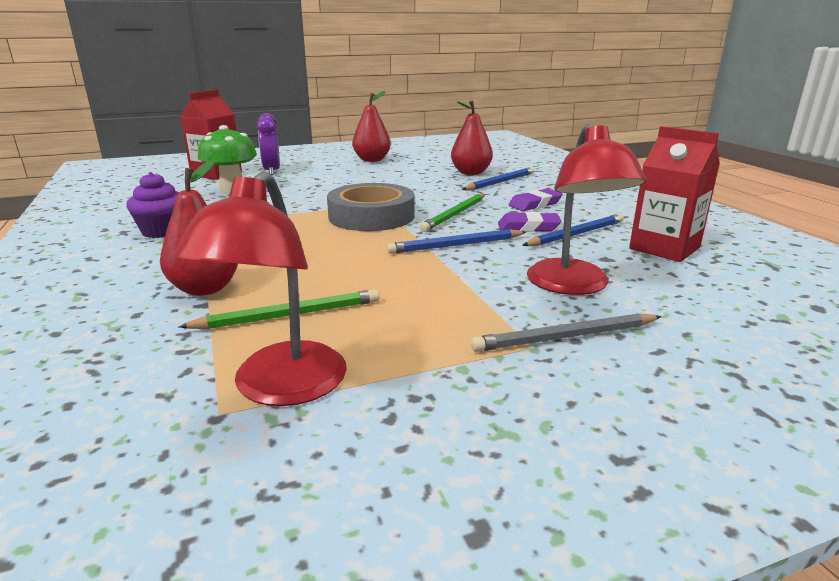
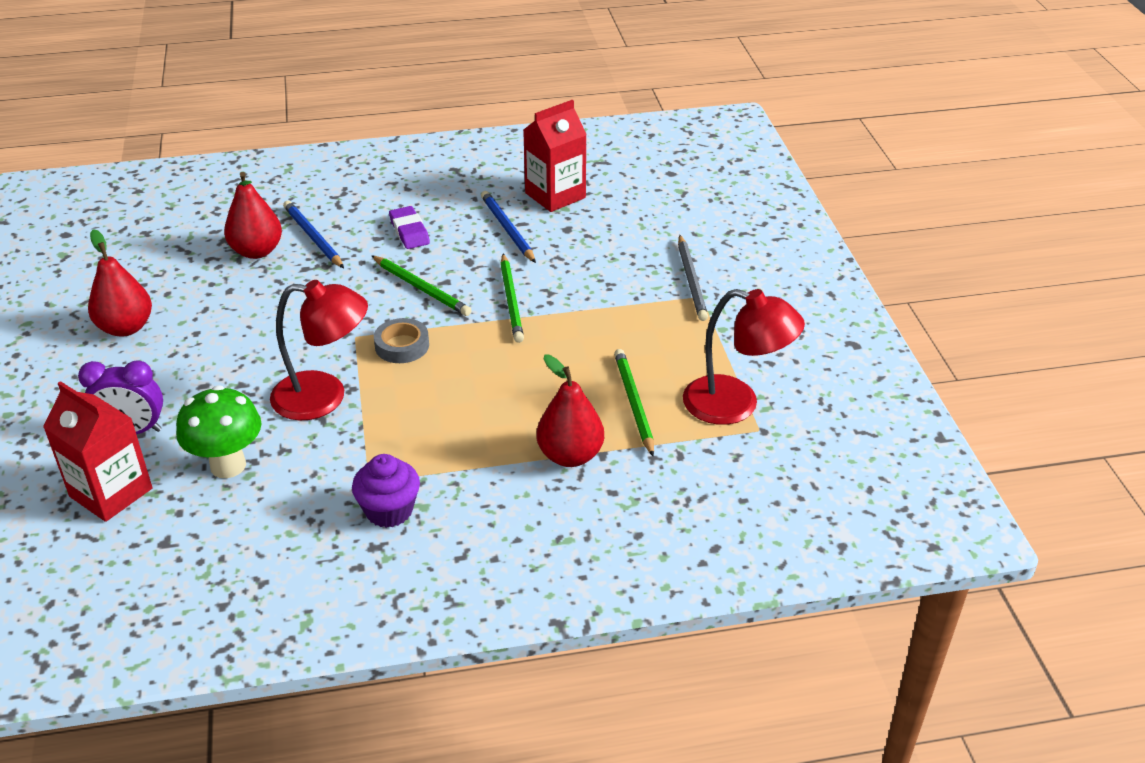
camera: 80 degrees left, 15 degrees up
(371, 216) = (402, 346): grey tape -> grey tape, size x0.55
(456, 245) = (511, 300): blue pencil -> green pencil
(528, 227) = (478, 250): purple eraser -> none
(573, 286) = (615, 258): red lamp -> red lamp (324, 397)

